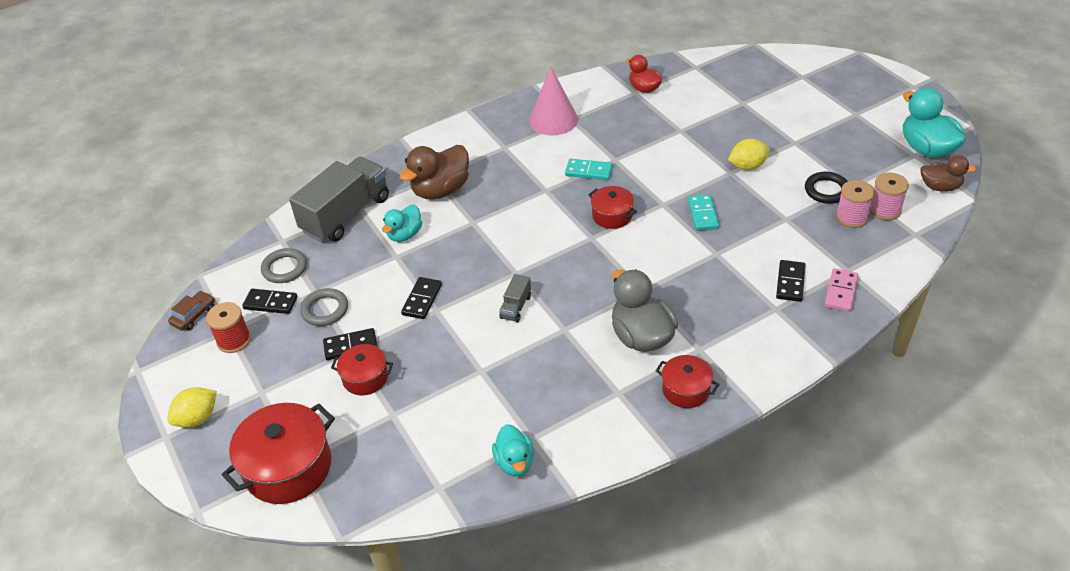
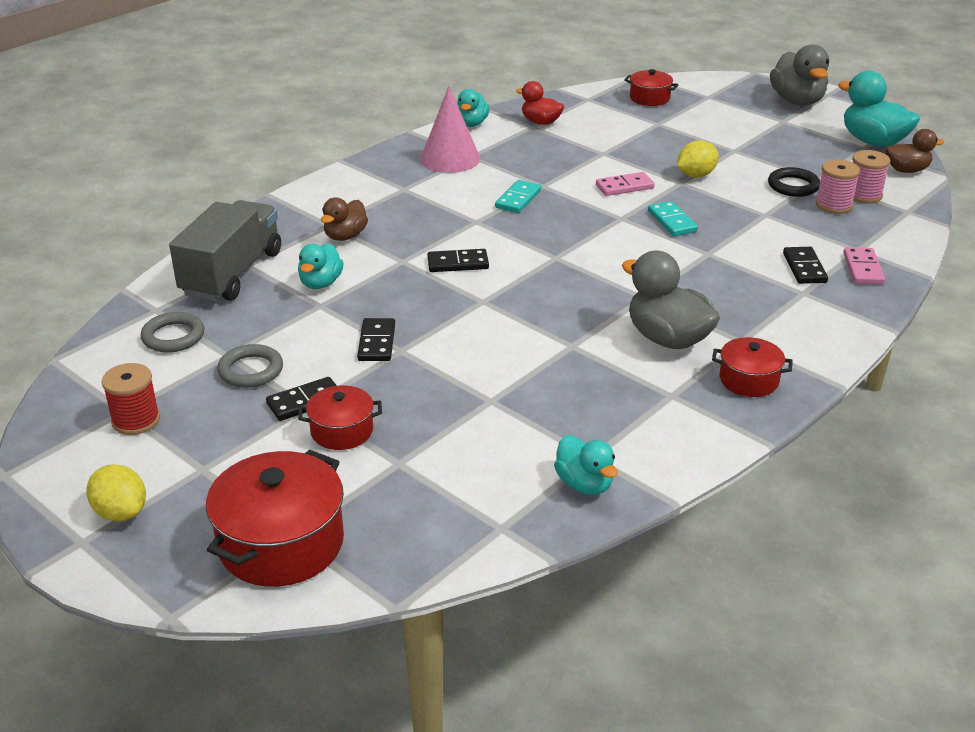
camera: 20 degrees left, 10 degrees down
(194, 315) = (64, 403): brown car -> none
(197, 418) = (121, 512): yellow lemon -> yellow lemon turned 75 degrees counterclockwise
(270, 303) = (170, 374): black domino -> black domino (458, 263)
(441, 190) = (345, 236): brown duck -> brown duck, size x0.61
(516, 307) = (500, 333): grey truck -> none
(586, 83) = (471, 124): none -> turquoise duck
(588, 171) = (518, 199): turquoise domino -> turquoise domino turned 60 degrees counterclockwise
(612, 215) = (568, 235): red pot -> red pot (649, 98)
(681, 170) = (624, 186): none -> pink domino
(881, 91) = (797, 101): none -> grey duck

